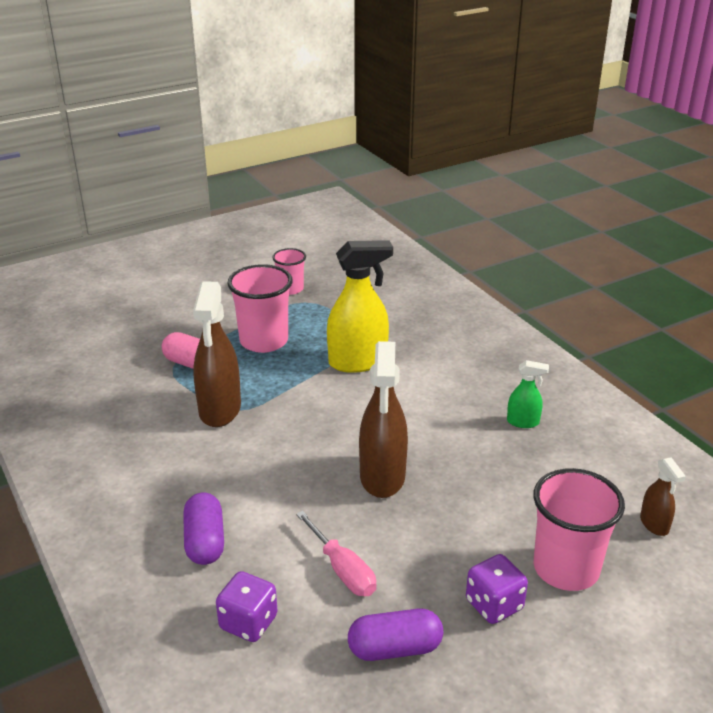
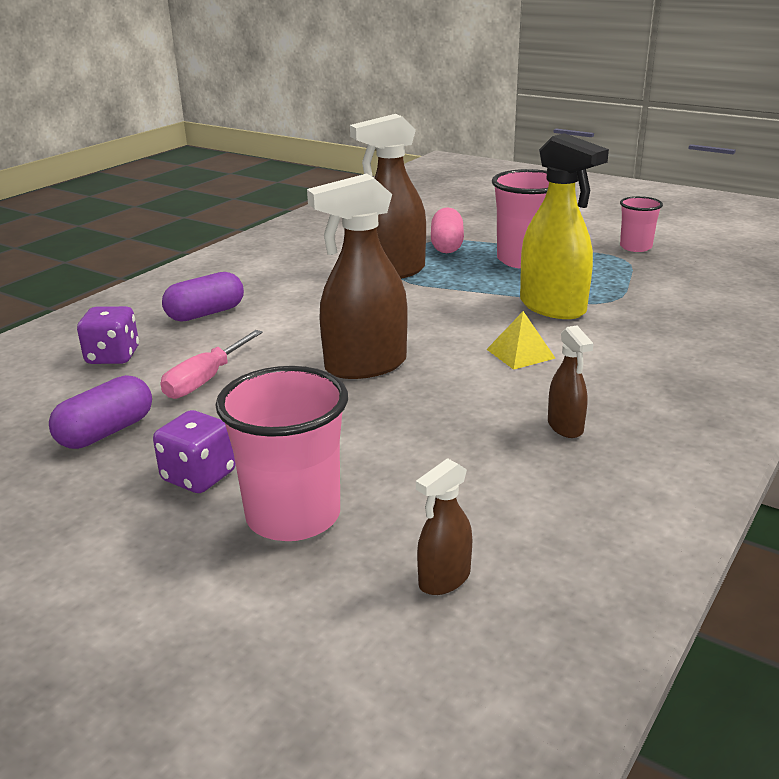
camera: 65 degrees right, 5 degrees down
(394, 648) = (106, 432): purple capsule -> purple capsule turned 75 degrees clockwise
(416, 402) = (520, 353): none -> yellow pyramid
(523, 422) = (565, 427): green spray bottle -> brown spray bottle

